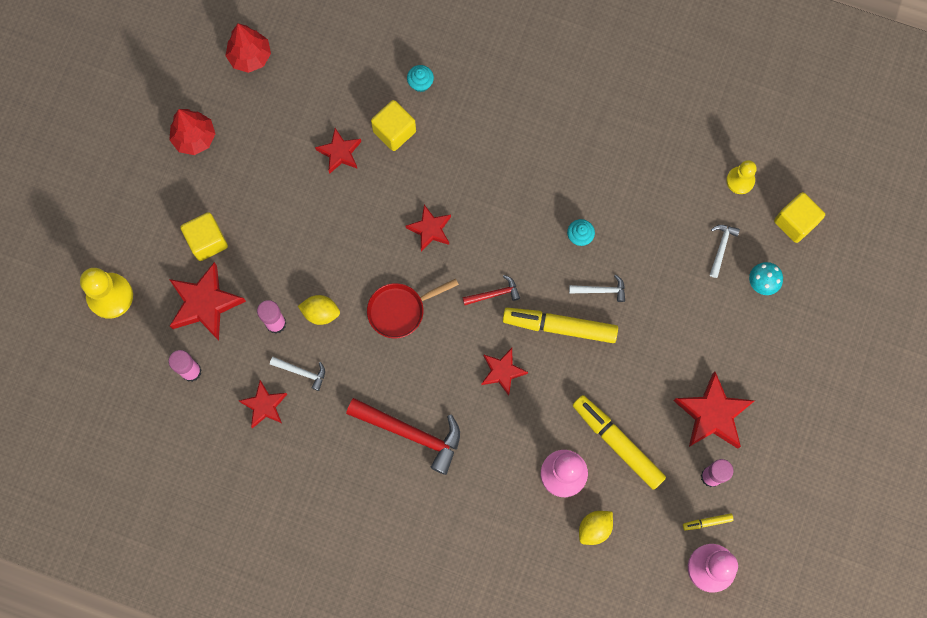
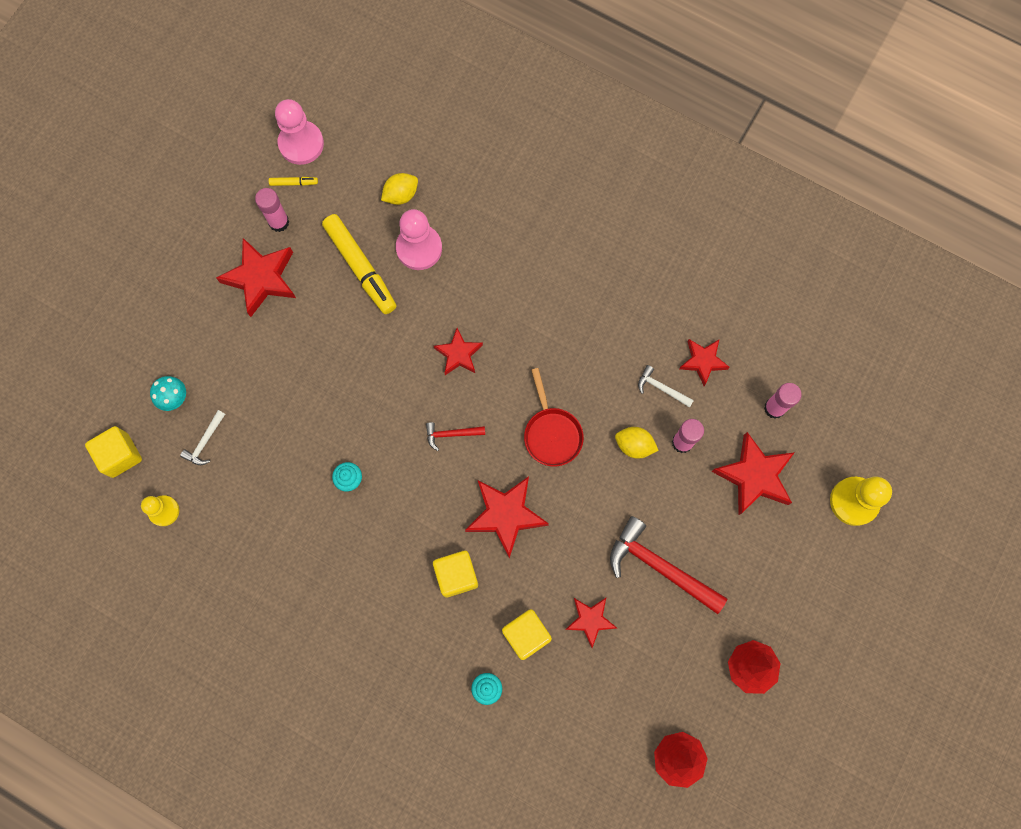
camera: 170 degrees left, 0 degrees up
(207, 241) = (746, 544): yellow cube -> yellow cube (456, 575)
(400, 310) = (552, 434): red pan -> red pan turned 90 degrees clockwise
(411, 433) = (560, 310): red hammer -> red hammer (660, 567)
(430, 229) = (506, 515): red star -> red star, size x1.63
(559, 326) = (391, 389): yellow marker -> none
(601, 290) = (341, 419): white hammer -> none

